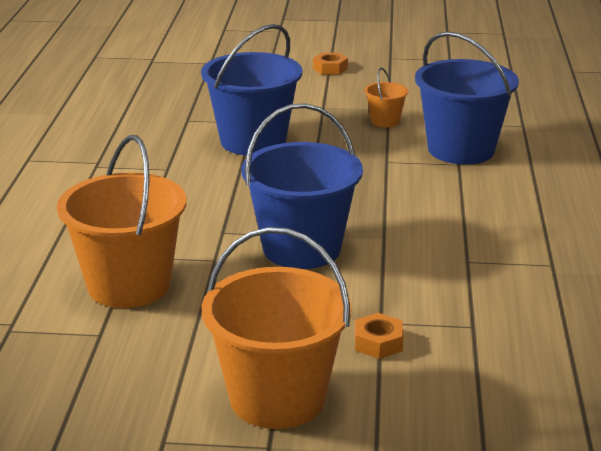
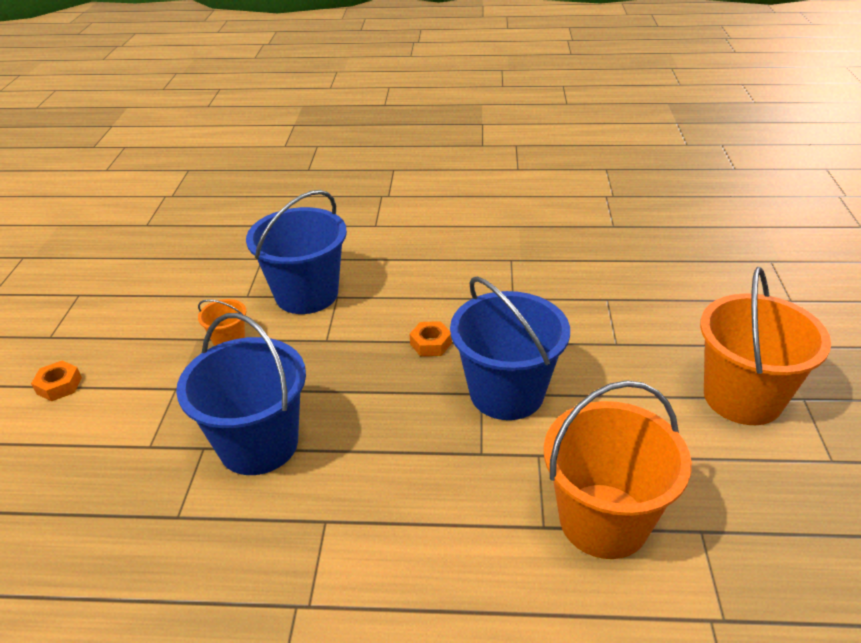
camera: 90 degrees left, 10 degrees up
(378, 343) = (645, 345): orange nut -> orange nut (431, 344)

